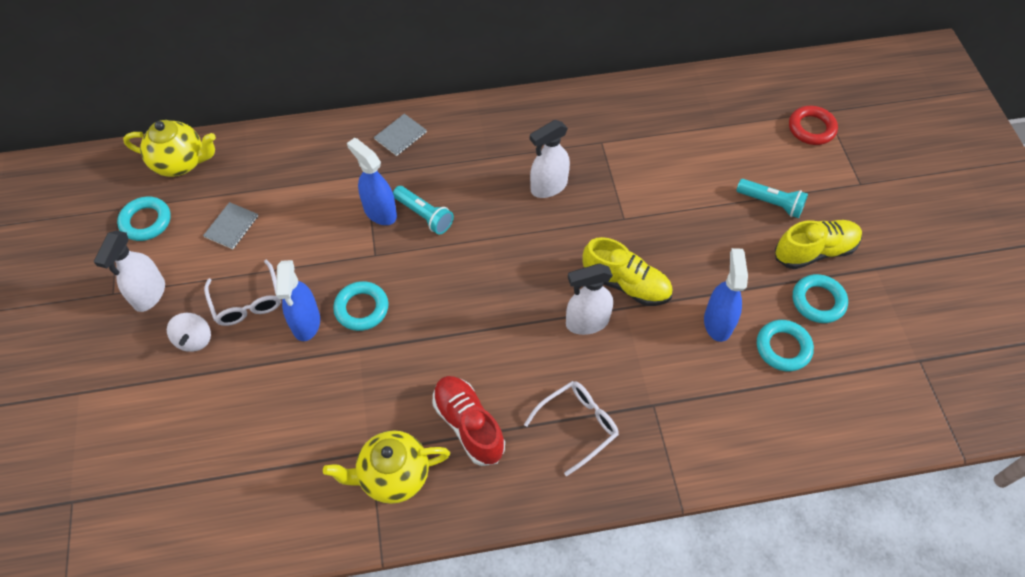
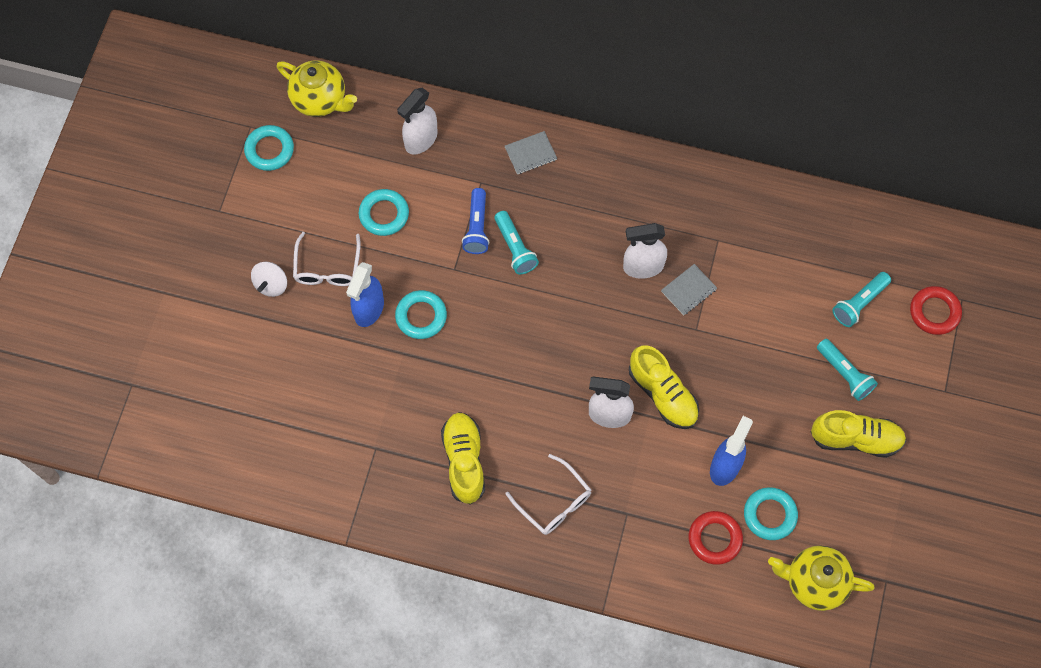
camera: 25 degrees right, 10 degrees up
(149, 294) = (249, 225): white spray bottle -> white spray bottle (421, 140)
(231, 226) = (341, 187): grey notebook -> grey notebook (688, 290)
(380, 212) = (477, 227): blue spray bottle -> blue flashlight
(393, 476) = (384, 476): yellow teapot -> yellow teapot (814, 582)
(468, 425) = (464, 461): red shoe -> yellow shoe
(578, 425) = (554, 502): white glasses -> white glasses turned 60 degrees clockwise
(747, 145) = (859, 303): none -> turquoise flashlight
(747, 391) = (715, 539): none -> red ring
(818, 301) = (828, 487): turquoise ring -> turquoise ring (384, 214)

